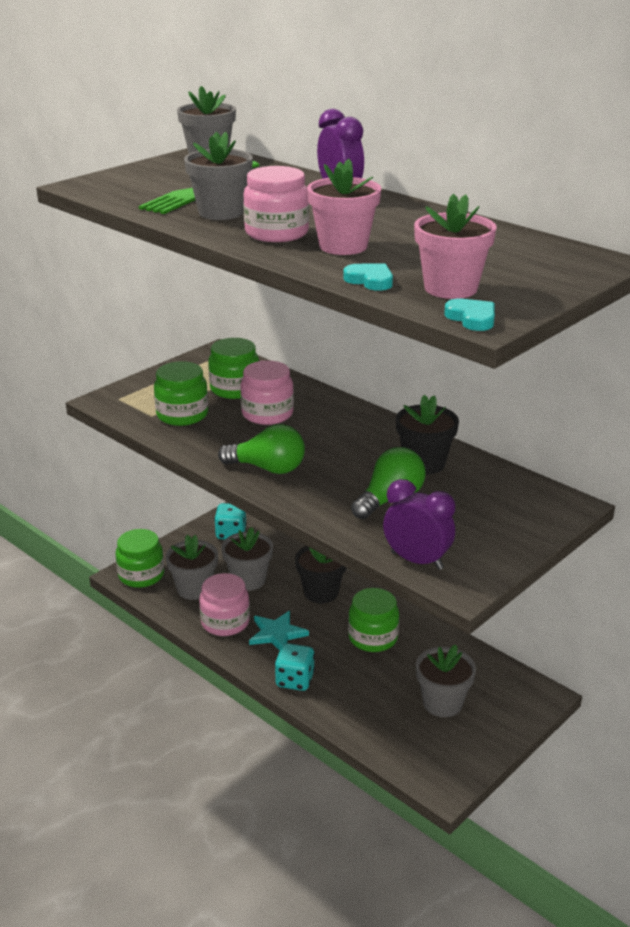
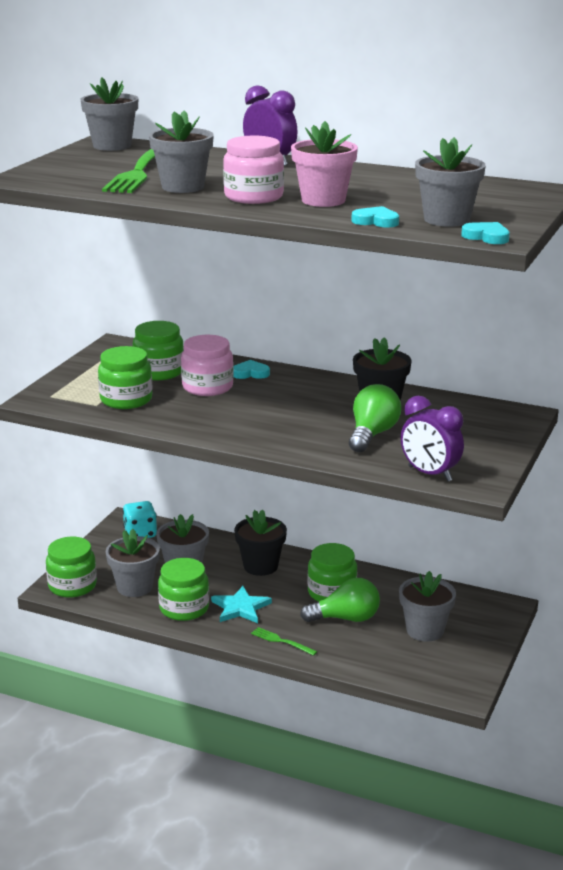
camera: 20 degrees left, 5 degrees down
(225, 622) = (184, 608): pink jar -> green jar
(268, 468) = (244, 429): green light bulb -> green light bulb (346, 618)
(295, 680) = (281, 641): turquoise dice -> green fork
(319, 405) = (250, 373): none -> turquoise heart
(417, 561) = (430, 474): purple clock -> purple clock turned 150 degrees counterclockwise
(450, 288) = (446, 219): pink flower pot -> grey flower pot

